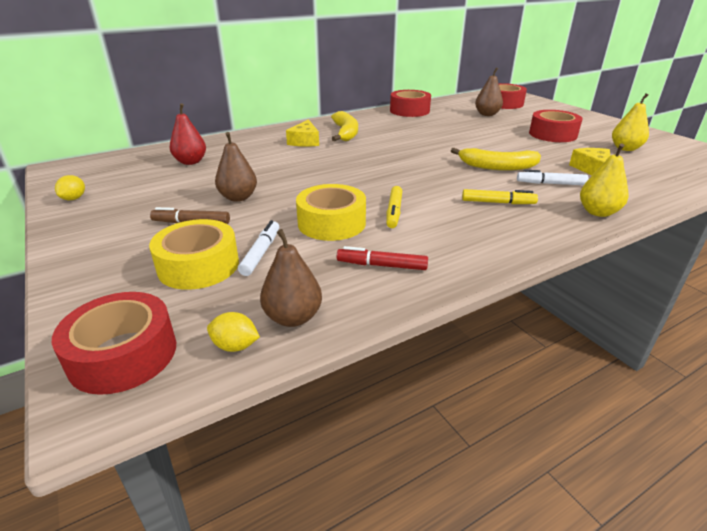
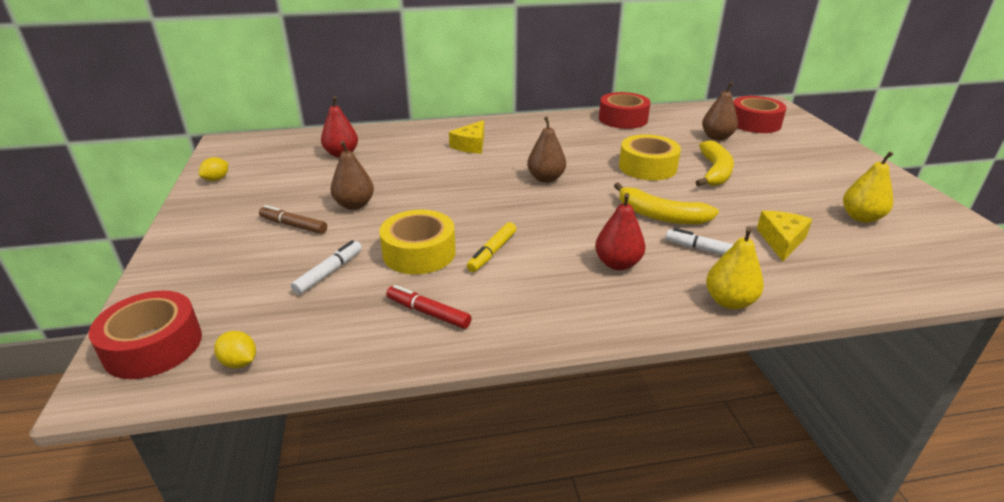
camera: 20 degrees right, 0 degrees up
(198, 266) = (267, 274): yellow tape -> yellow tape (647, 167)
(293, 317) = (306, 348): brown pear -> brown pear (546, 178)
(346, 133) = (523, 140): yellow banana -> yellow banana (714, 172)
(498, 202) = (617, 264): yellow marker -> red pear
(552, 134) = (778, 180): red tape -> none

